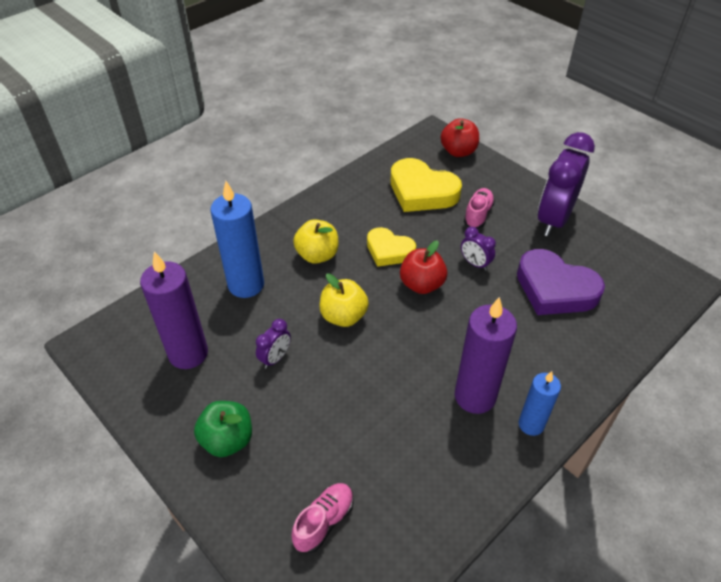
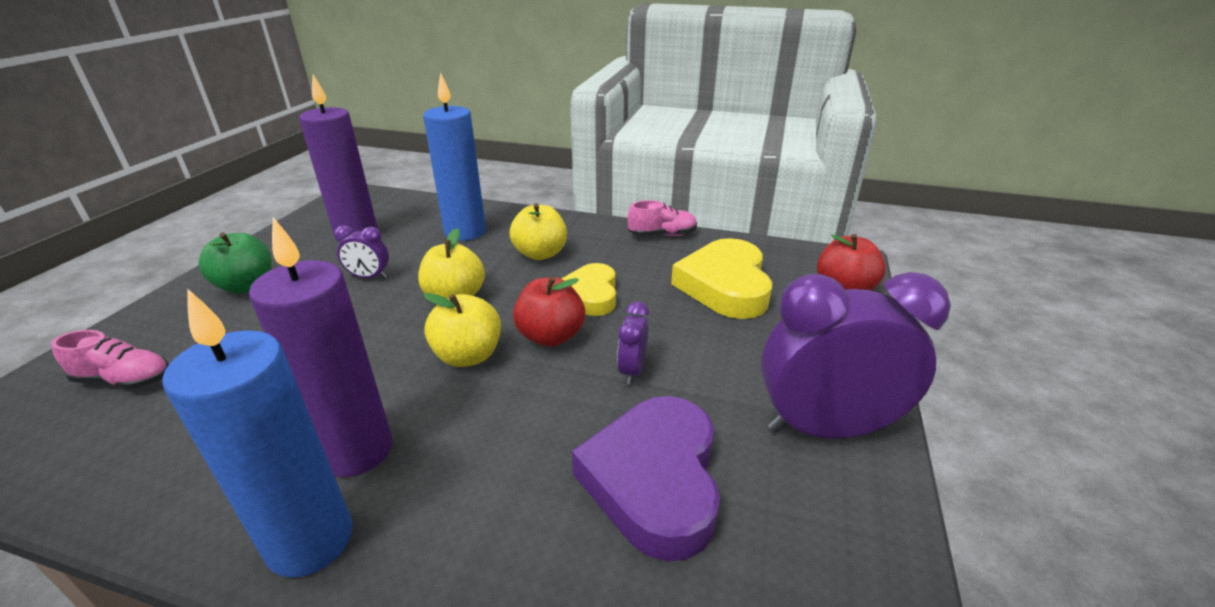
camera: 60 degrees right, 15 degrees down
(417, 327) = (468, 356): none -> yellow apple
(478, 215) = (737, 343): pink shoe -> pink shoe (662, 235)
(531, 424) = (310, 541): blue candle -> blue candle, size x1.67

